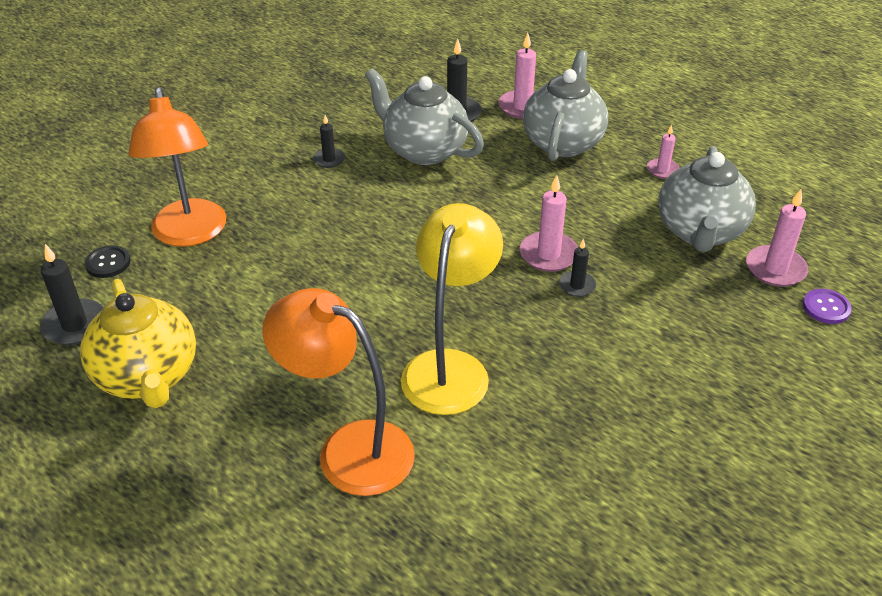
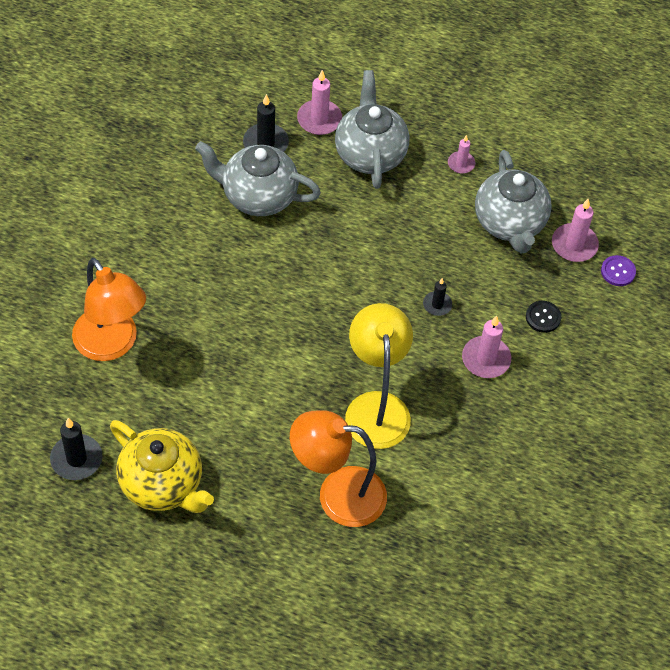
camera: 25 degrees left, 15 degrees up
(108, 263) = (63, 394): black button -> black button (543, 317)
(329, 159) = (182, 230): black candle -> none
(548, 254) = (405, 280): pink candle -> pink candle (486, 359)

